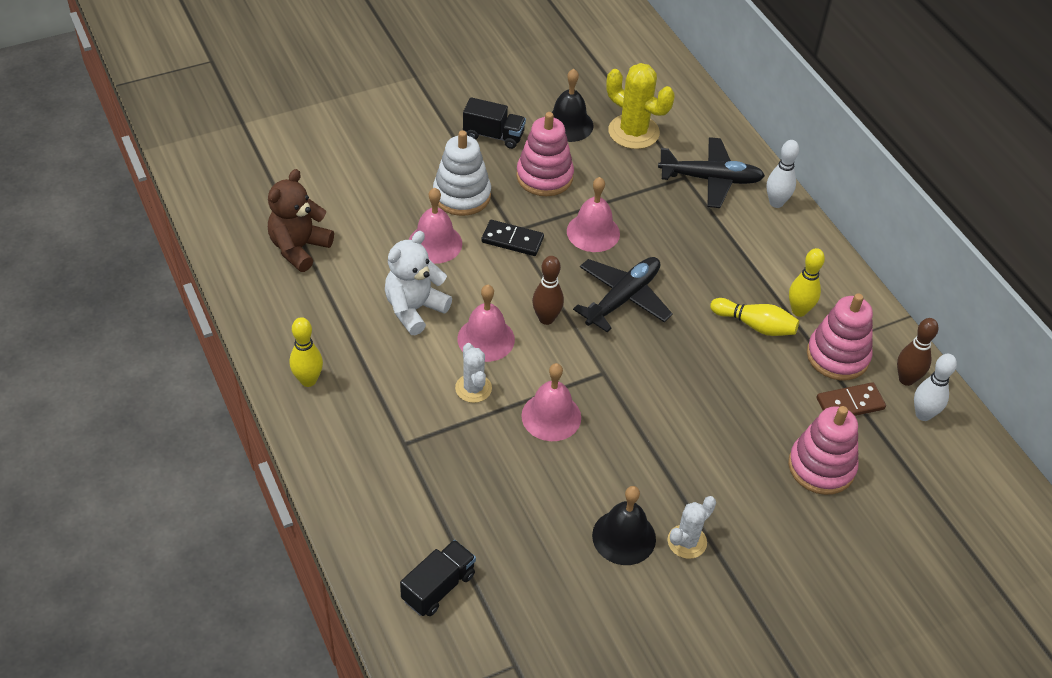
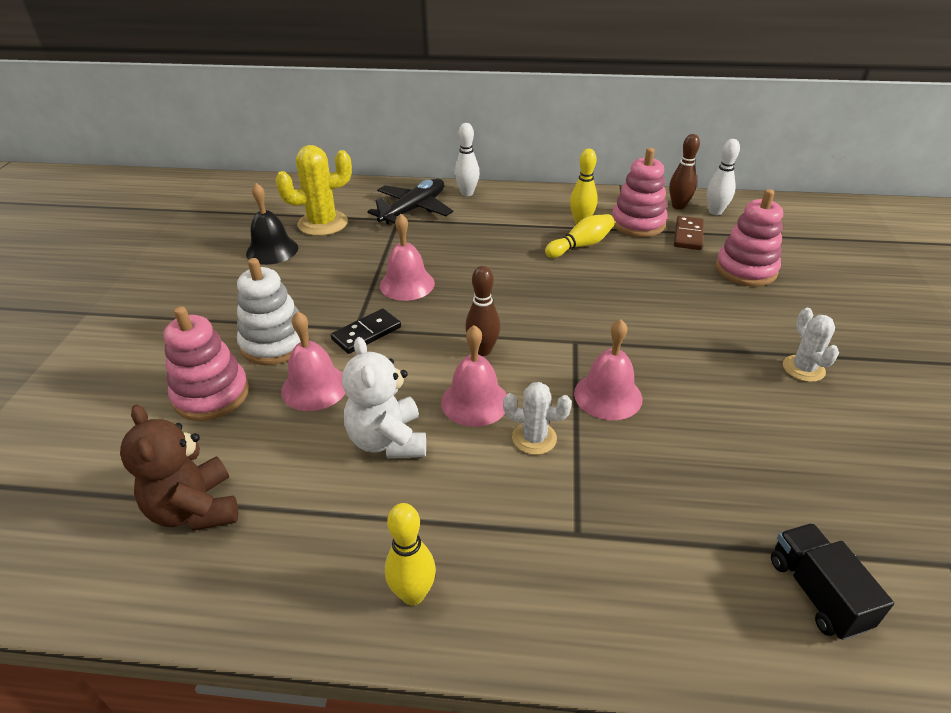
camera: 55 degrees left, 10 degrees down
(493, 135) = (228, 294): black truck -> none
(544, 176) = (313, 285): pink stacking toy -> pink stacking toy (211, 395)
(623, 298) = (497, 297): black plane -> none
(624, 537) = (785, 406): black bell -> none

